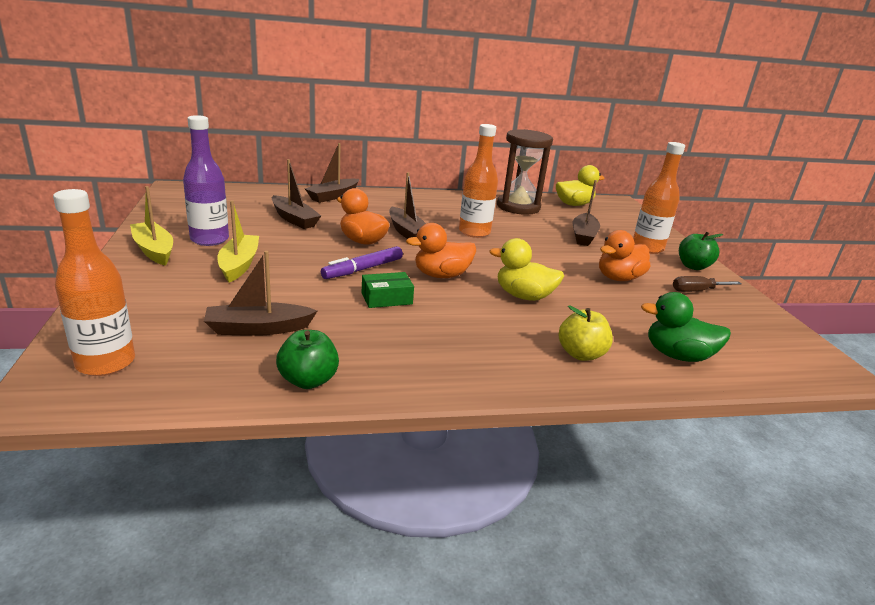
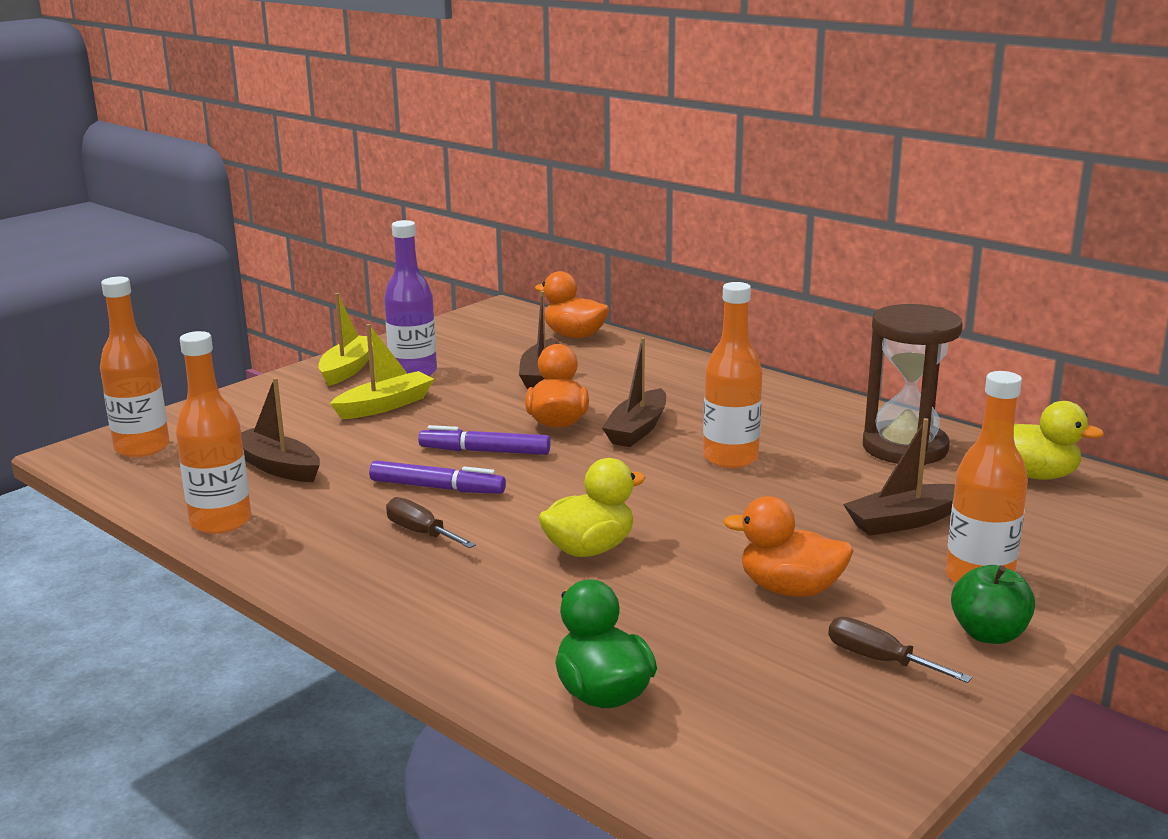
camera: 55 degrees right, 5 degrees down
(308, 380) = (221, 522): green apple -> orange bottle
(333, 196) = (653, 360): brown boat -> none
(386, 298) = (437, 488): green box -> purple marker
(438, 325) = (421, 533): none -> brown screwdriver
(441, 275) = (552, 489): orange duck -> orange duck (574, 335)
(523, 296) = (589, 549): yellow duck -> yellow duck turned 75 degrees clockwise
(581, 354) = (490, 628): yellow apple -> none

